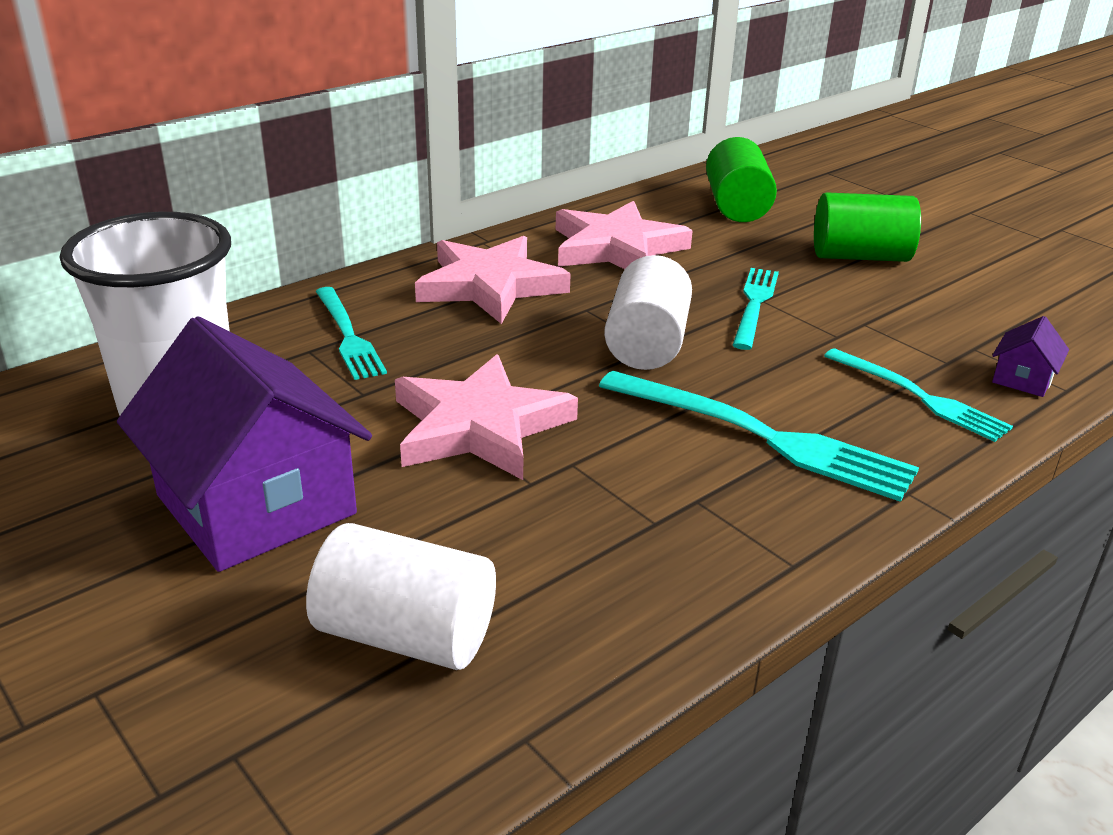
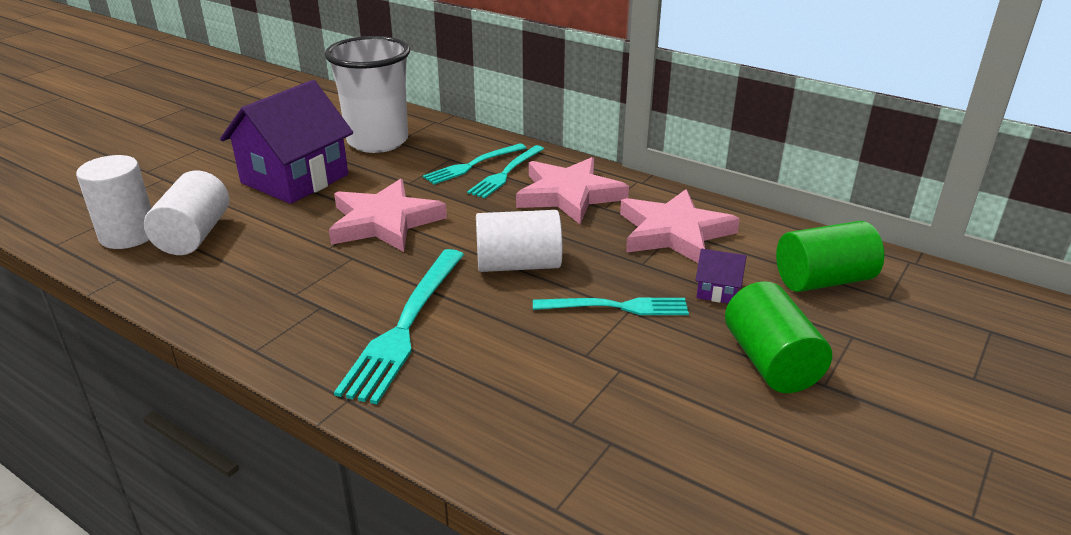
camera: 75 degrees right, 0 degrees up
(349, 736) = (128, 235): none -> white cylinder
(918, 396) = (497, 404): turquoise fork -> turquoise fork (506, 173)
(1022, 379) = (561, 475): purple house -> purple house (717, 291)

